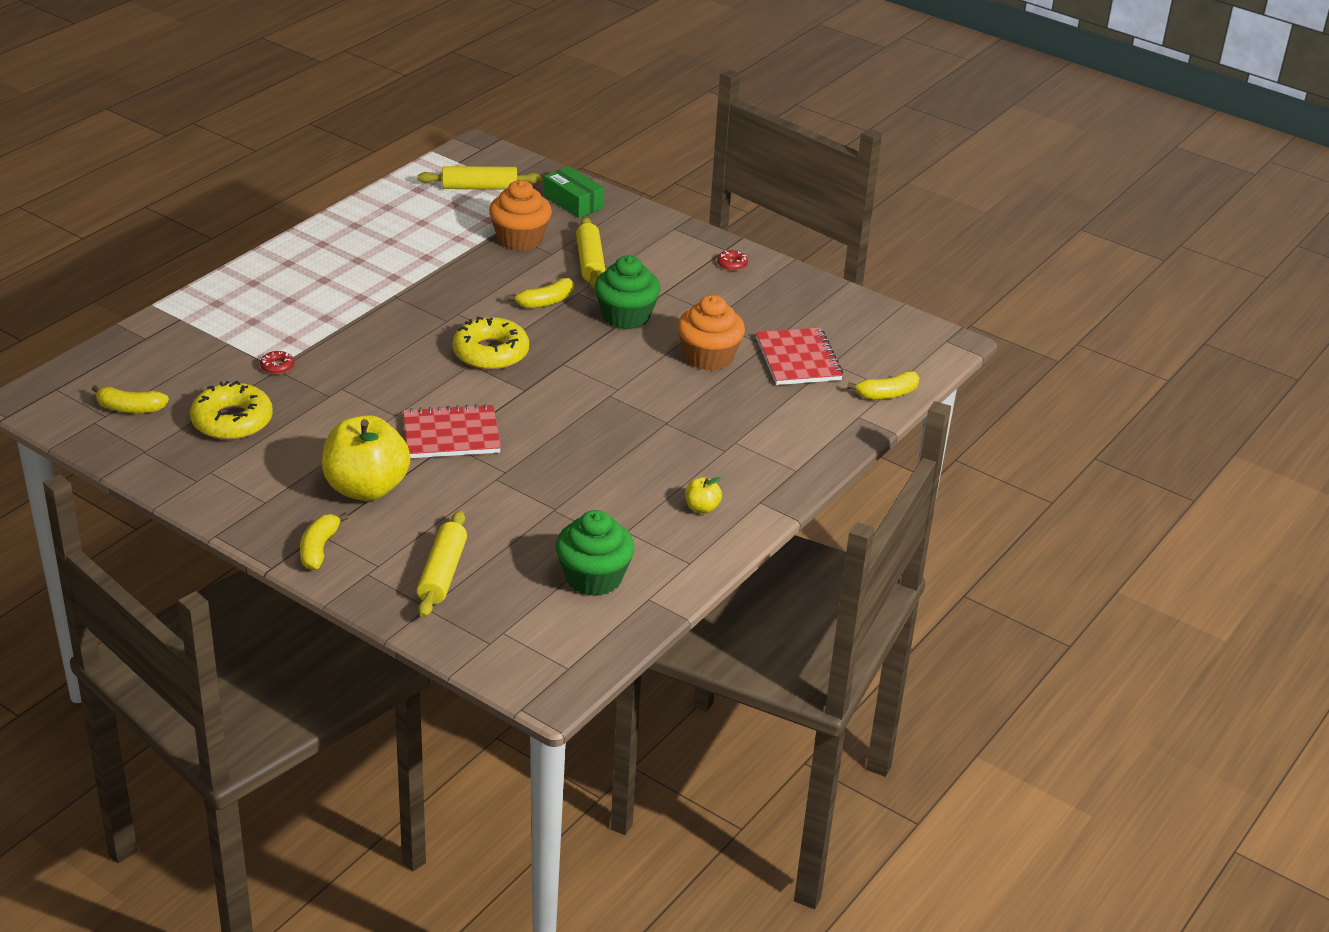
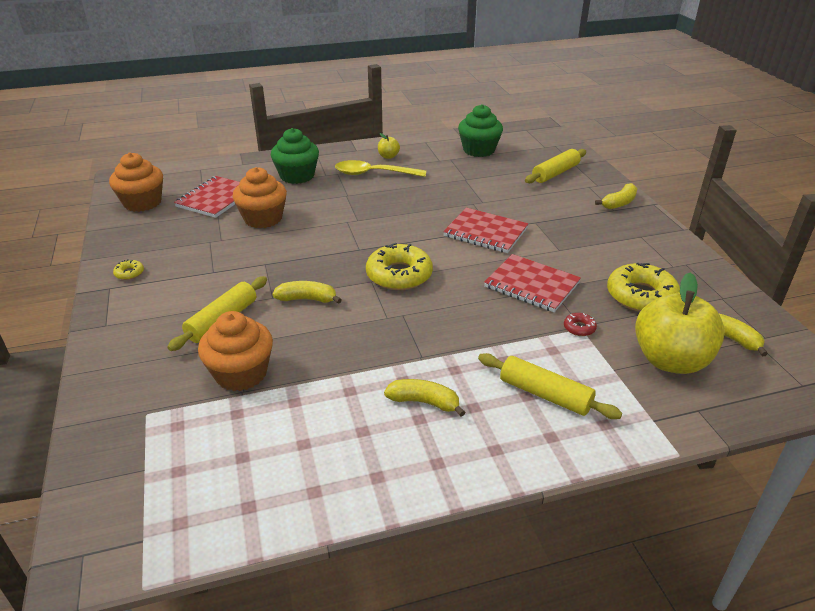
camera: 140 degrees left, 0 degrees up
(351, 391) = (531, 285): none -> red notebook
(366, 488) = (568, 222): yellow apple -> yellow apple (670, 360)
(479, 187) = (181, 472): yellow rolling pin -> yellow rolling pin (545, 394)
(573, 202) = (129, 398): green box -> none
(626, 316) = (269, 264): green cupcake -> green cupcake (297, 176)
(680, 468) = (373, 174): none -> yellow spoon
(732, 264) = (129, 273): red donut -> yellow donut
(861, 325) = (142, 203): none -> orange cupcake
(887, 394) = (208, 167): yellow banana -> yellow banana (424, 402)

